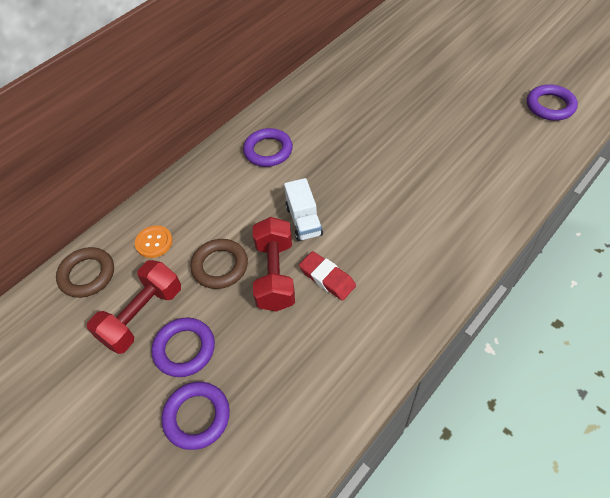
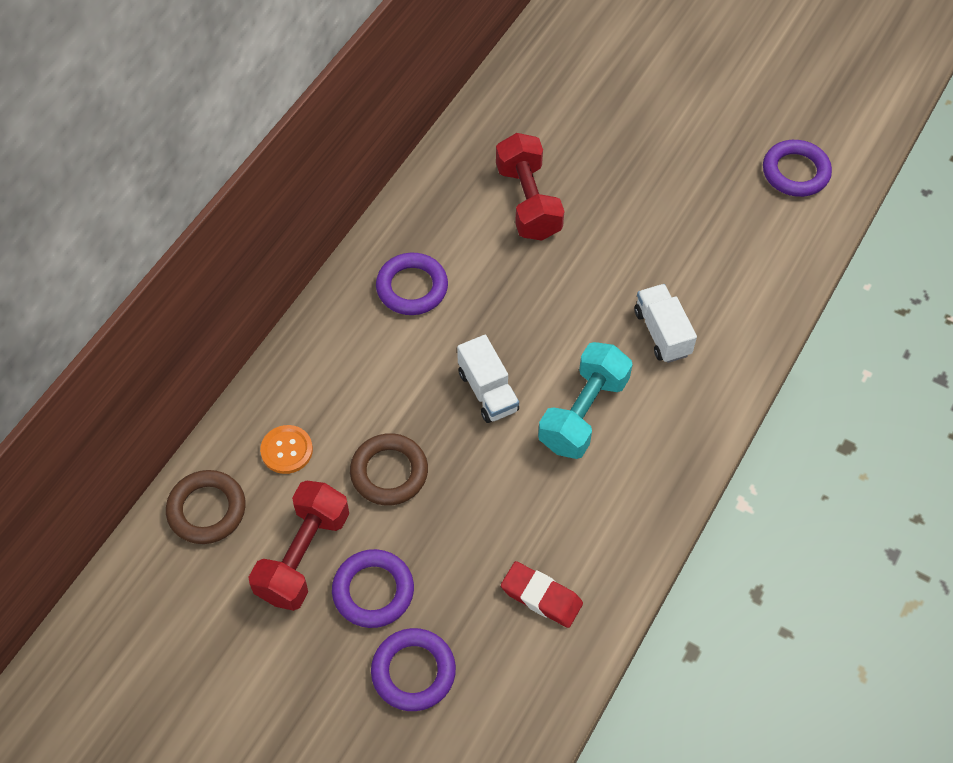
camera: 15 degrees left, 5 degrees up
(275, 275) = (467, 474): red dumbbell -> red dumbbell (528, 202)
(327, 278) = (536, 469): red eraser -> red eraser (541, 597)
(370, 243) = (583, 413): none -> turquoise dumbbell
(438, 196) = (662, 333): none -> white truck

